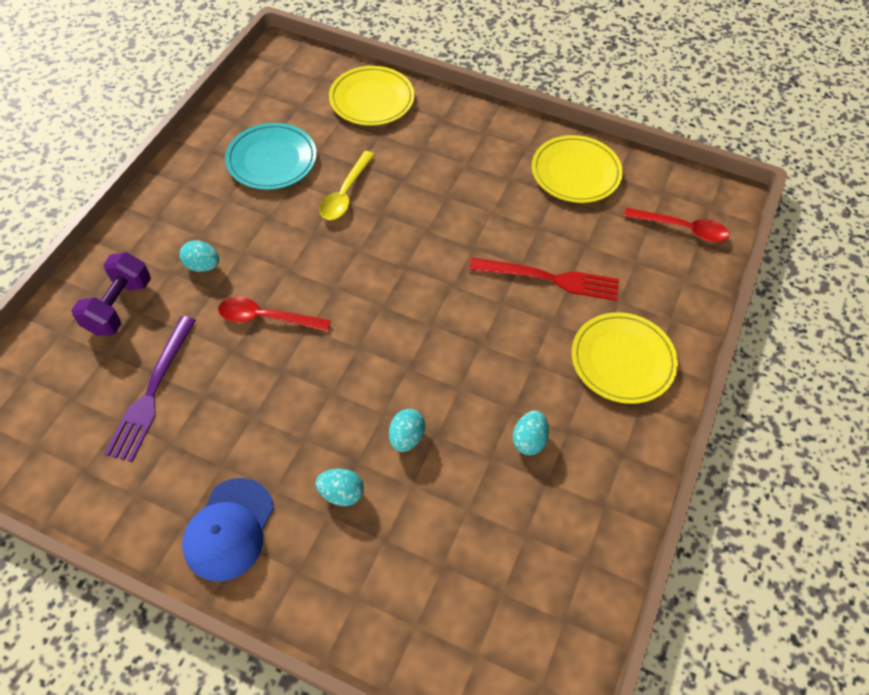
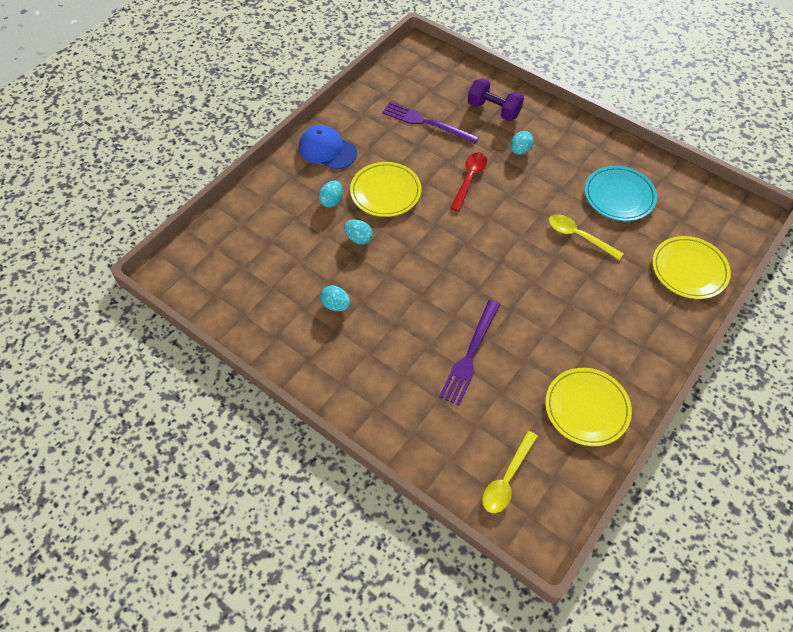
camera: 105 degrees right, 0 degrees up
(550, 279) = (470, 355): red fork -> purple fork
(622, 360) = (382, 383): yellow plate -> yellow plate (385, 192)
(682, 229) = (507, 479): red spoon -> yellow spoon

